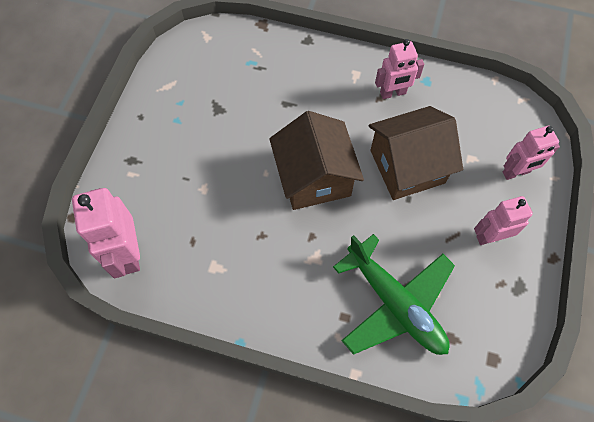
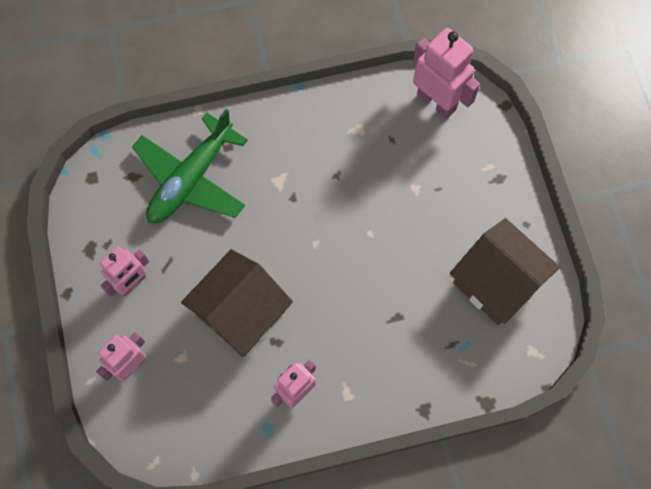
camera: 150 degrees right, 5 degrees up
(314, 178) = (322, 253): brown house -> brown house (496, 282)
(395, 303) = (191, 179): green plane -> green plane turned 75 degrees counterclockwise

